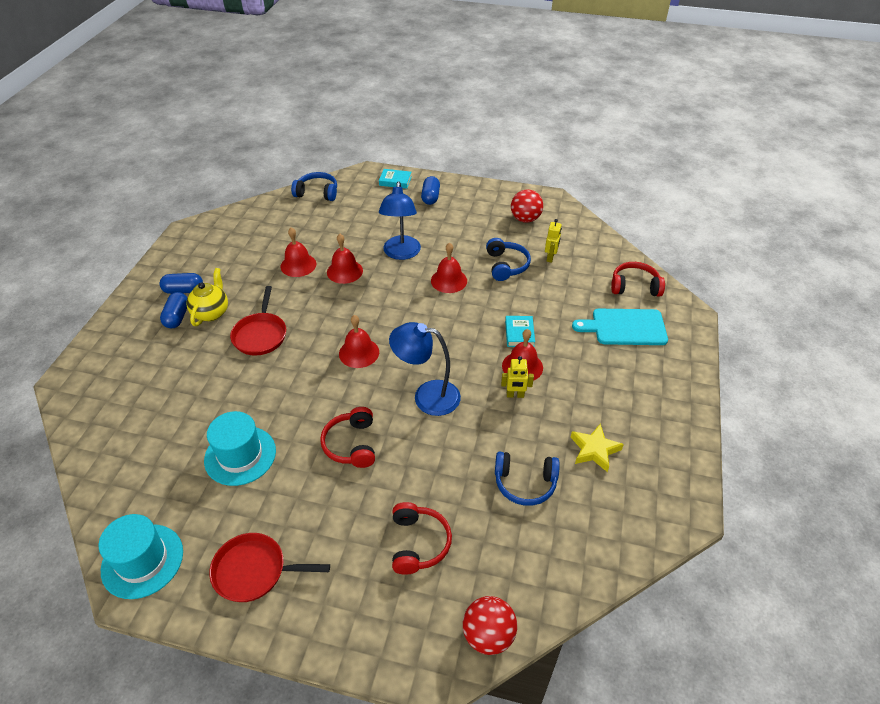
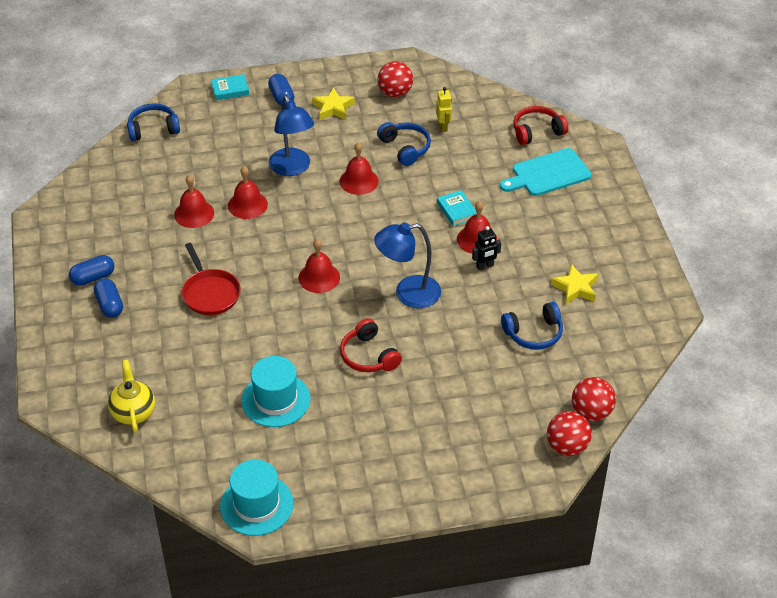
camera: 25 degrees left, 0 degrees up
(211, 312) = (142, 289): yellow teapot -> yellow teapot (133, 412)
(254, 571) = (357, 476): red pan -> none
(418, 543) = (476, 407): red headphones -> none
(466, 216) = (333, 108): none -> yellow star
(515, 395) = (485, 266): yellow robot -> black robot
(538, 602) = (591, 412): none -> red ball

